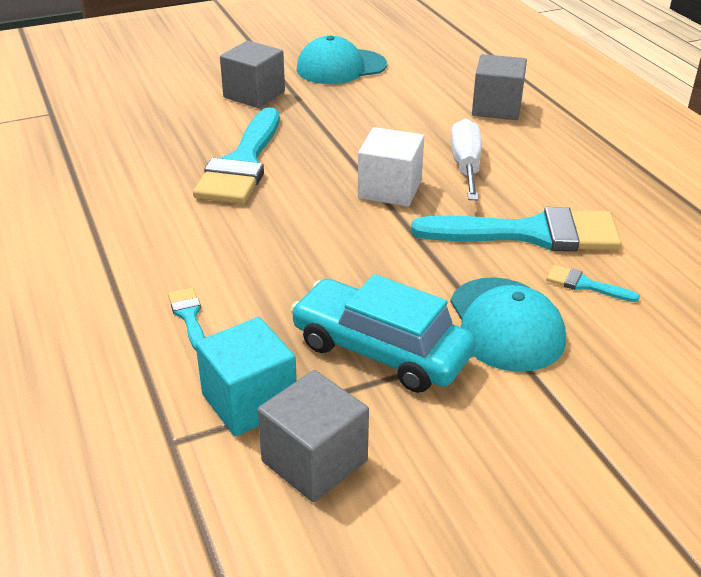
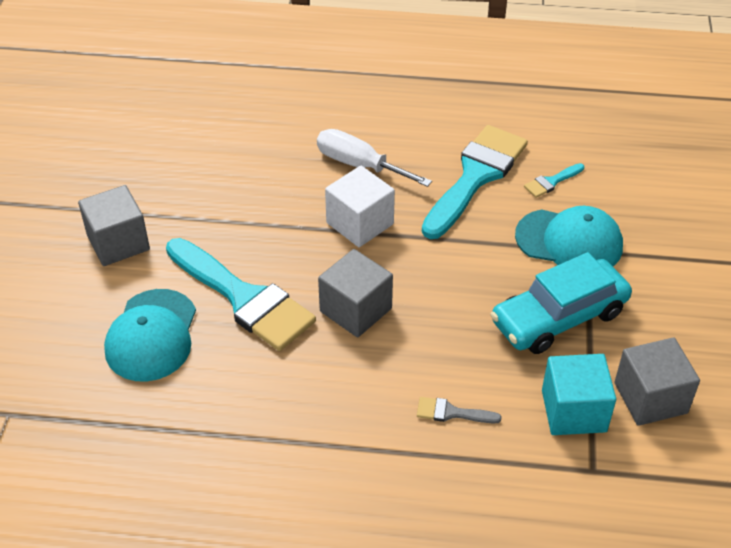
camera: 60 degrees left, 10 degrees up
(188, 316) = (451, 413): turquoise brush -> grey brush
(341, 67) = (120, 162): turquoise cap -> turquoise cap (152, 335)
(496, 108) = (285, 104): grey cube -> grey cube (355, 310)

